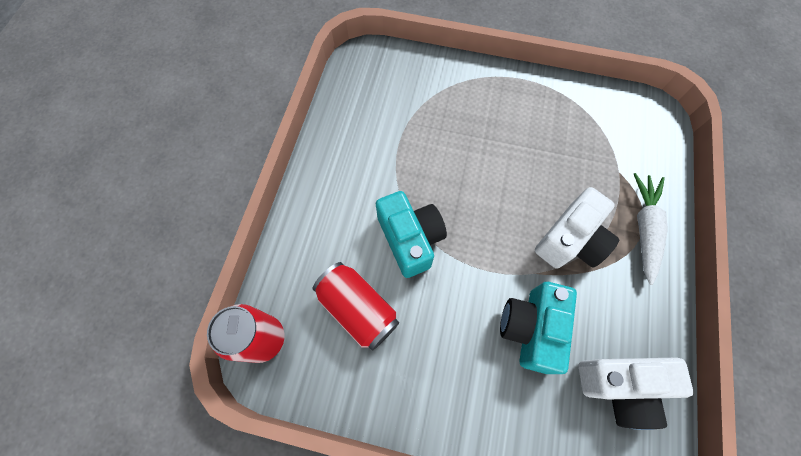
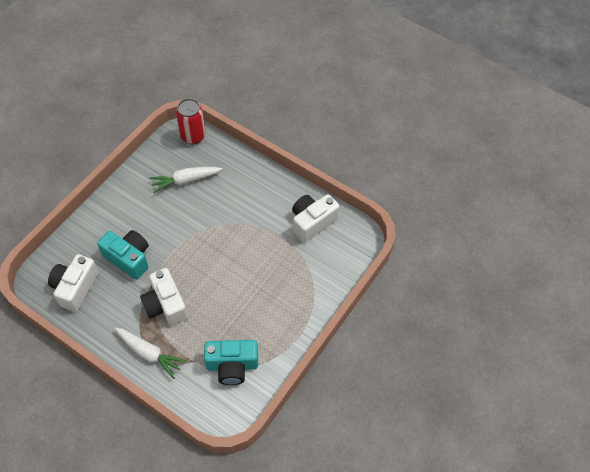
camera: 110 degrees right, 10 degrees down
(358, 309) = (185, 180): red can -> white carrot
(363, 114) = (312, 222): none -> white camera
(410, 239) = (212, 218): turquoise camera -> turquoise camera (232, 366)

